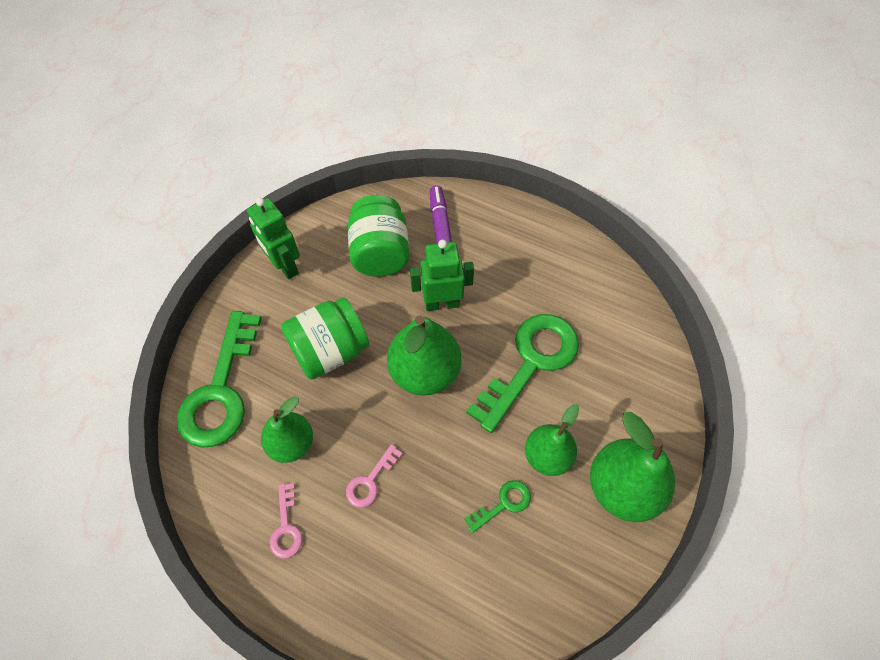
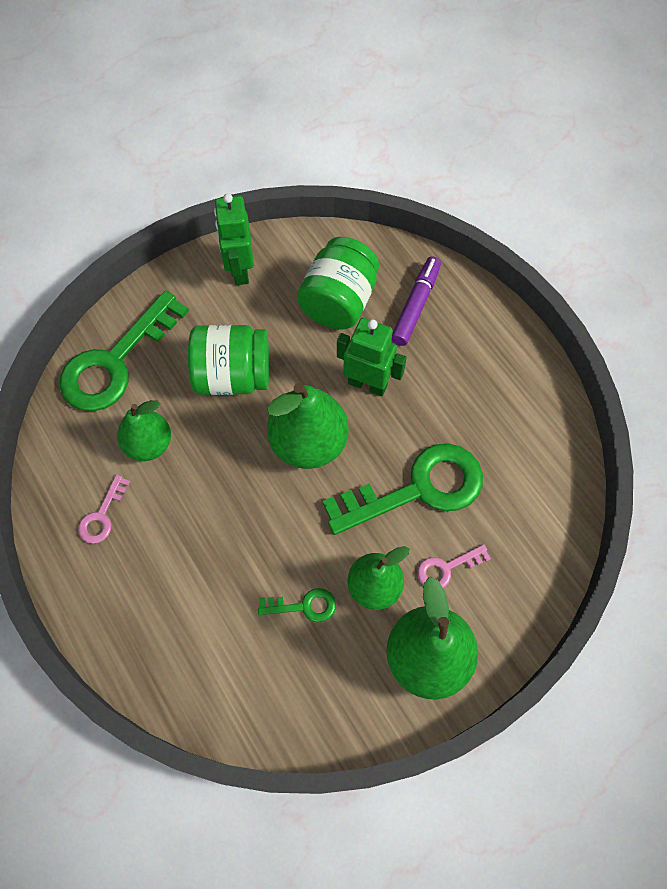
camera: 30 degrees right, 5 degrees up
(370, 481) = (197, 516): pink key -> pink key (446, 568)

